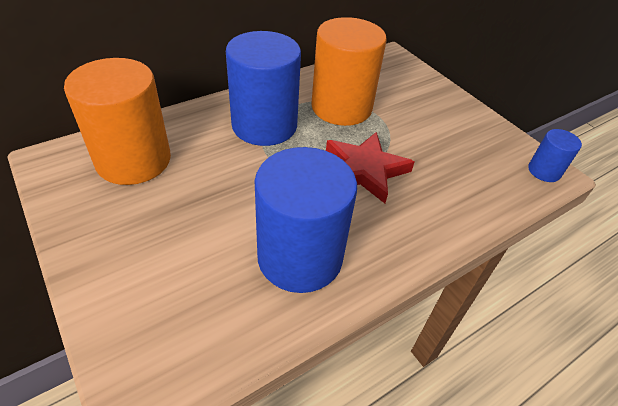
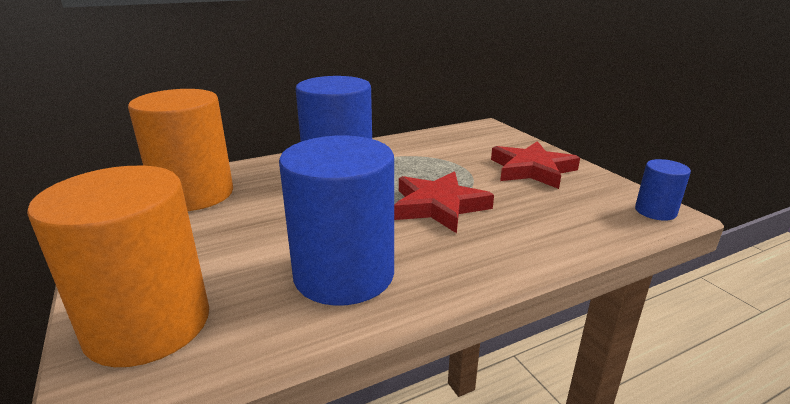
camera: 10 degrees right, 20 degrees down
(341, 107) = (424, 160): orange cylinder -> orange cylinder (148, 325)
(439, 119) = (532, 170): none -> red star

